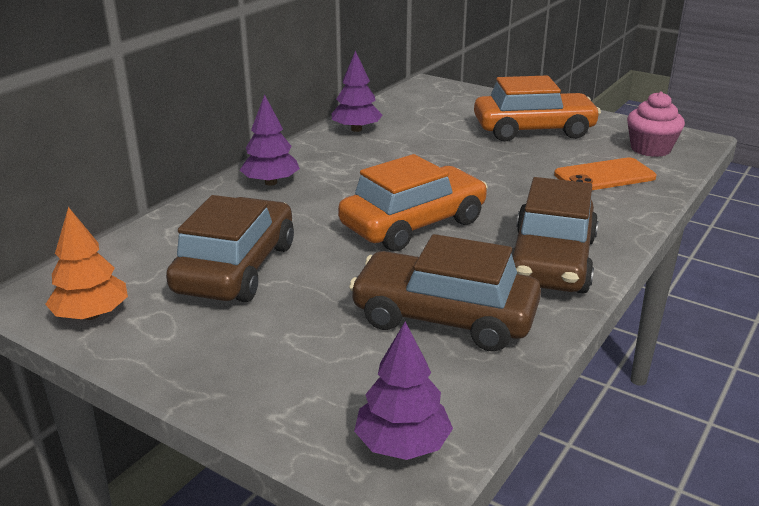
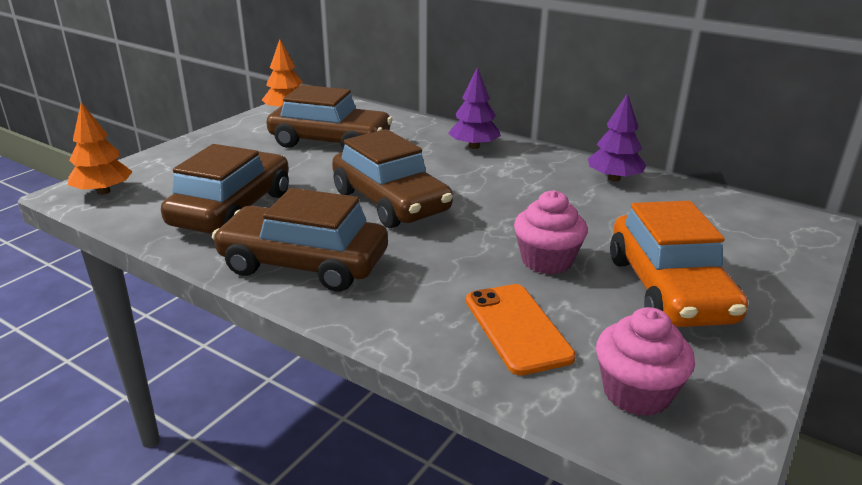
camera: 90 degrees right, 0 degrees up
(402, 445) = (103, 191): purple tree -> orange tree
(413, 224) = (390, 202): orange car -> brown car
(508, 162) = (547, 261): none -> pink cupcake

